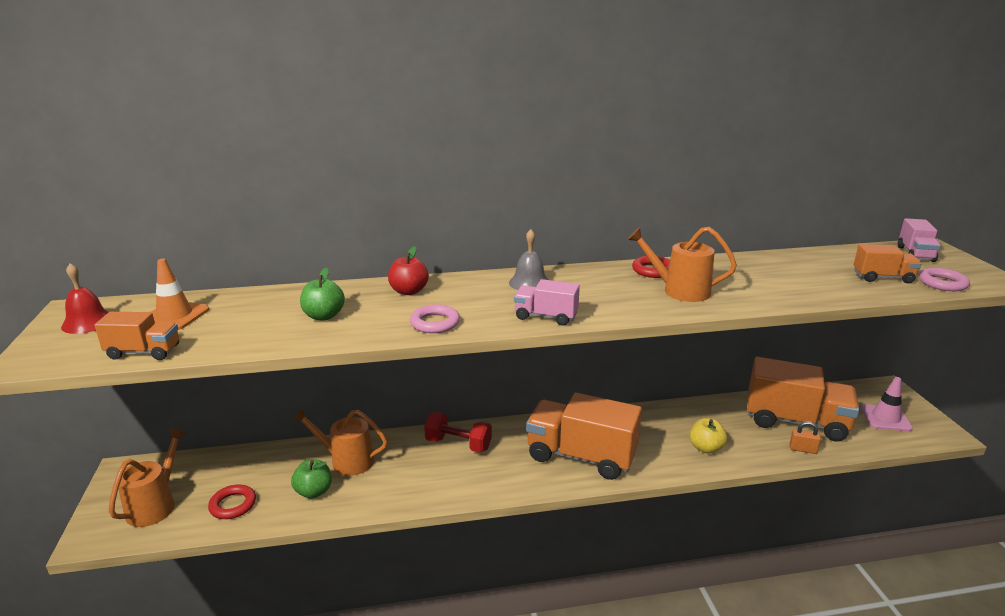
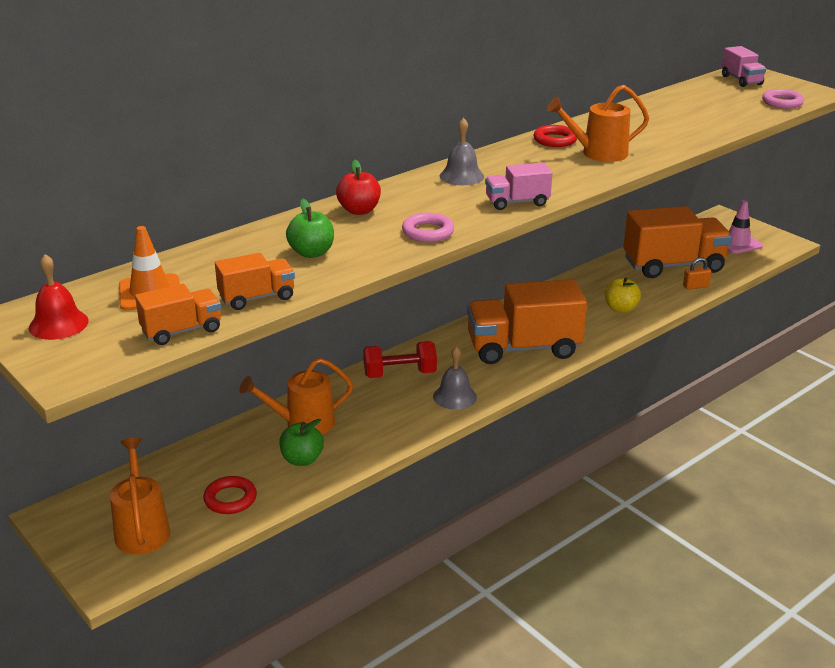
camera: 30 degrees left, 5 degrees up
(481, 481) = (454, 396): none -> grey bell
(882, 277) = (737, 107): orange truck -> orange truck (257, 297)

